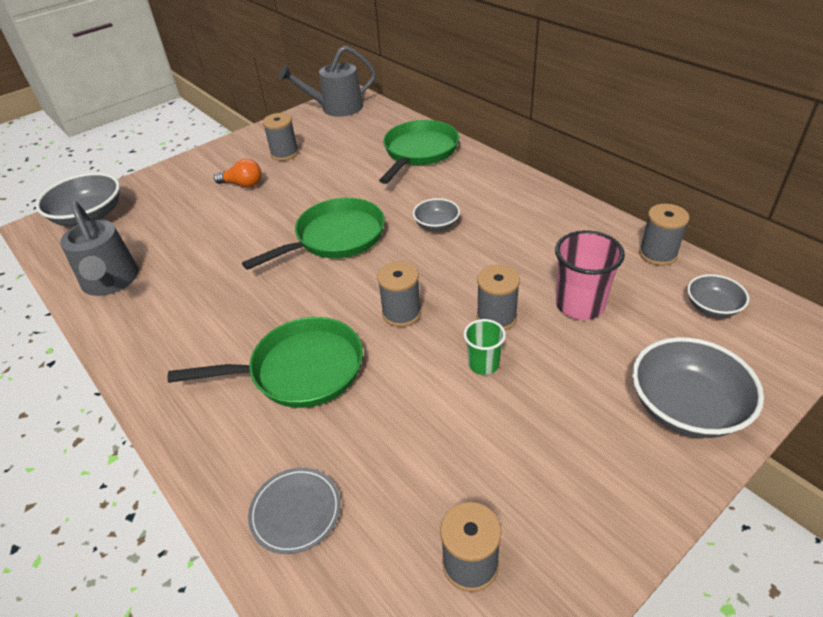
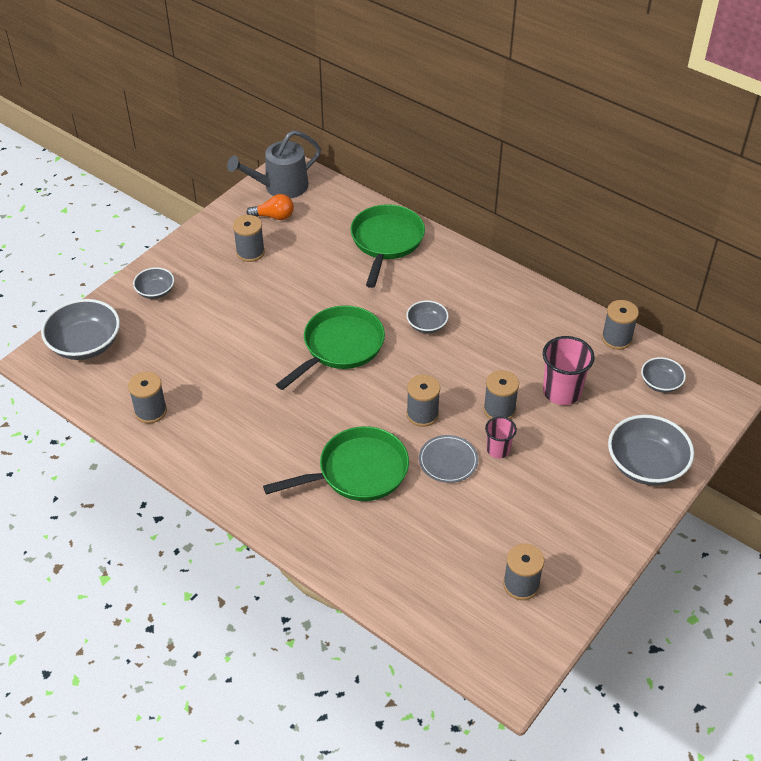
camera: 15 degrees left, 5 degrees up
(111, 281) = (151, 411): grey watering can -> grey spool
(180, 178) = (155, 291): none -> grey bowl
(243, 184) = (224, 294): orange light bulb -> orange light bulb (274, 216)
(295, 511) = (395, 571): grey plate -> grey plate (448, 461)
(483, 364) = (498, 450): green cup -> pink cup

